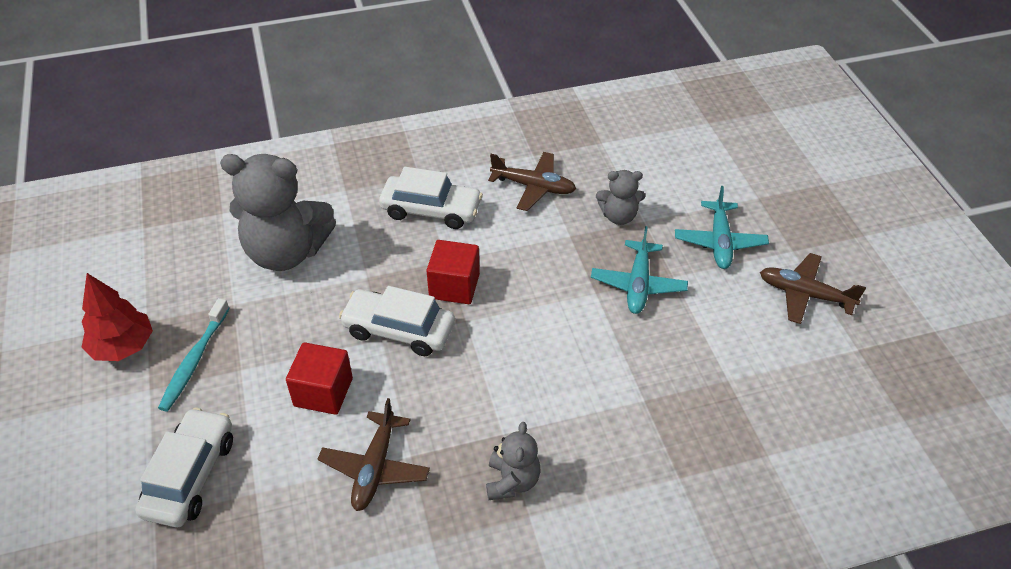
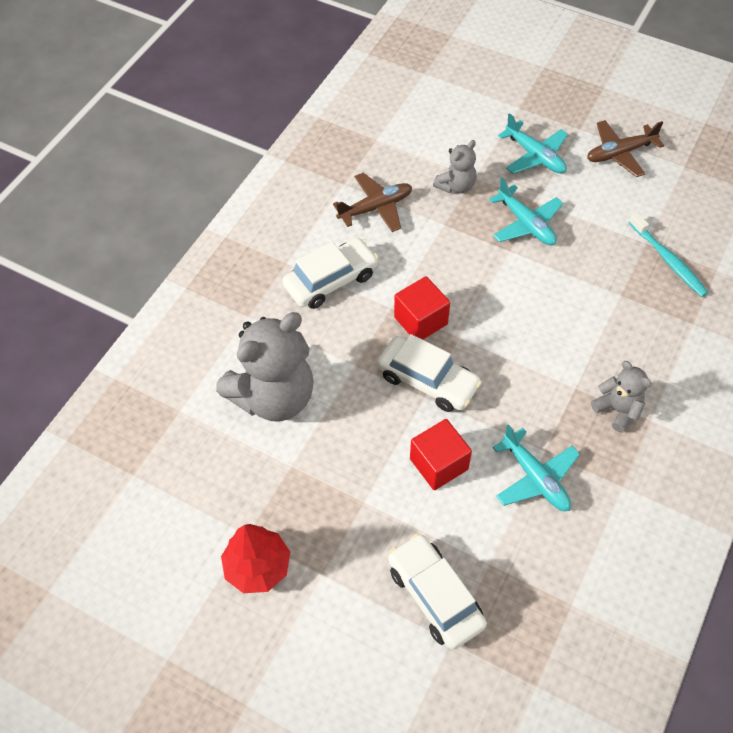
camera: 45 degrees left, 10 degrees up
(194, 360) = (324, 526): turquoise toothbrush -> turquoise toothbrush (668, 260)
(375, 468) = (535, 478): brown plane -> turquoise plane
(399, 330) = (427, 381): white car -> white car turned 120 degrees counterclockwise

